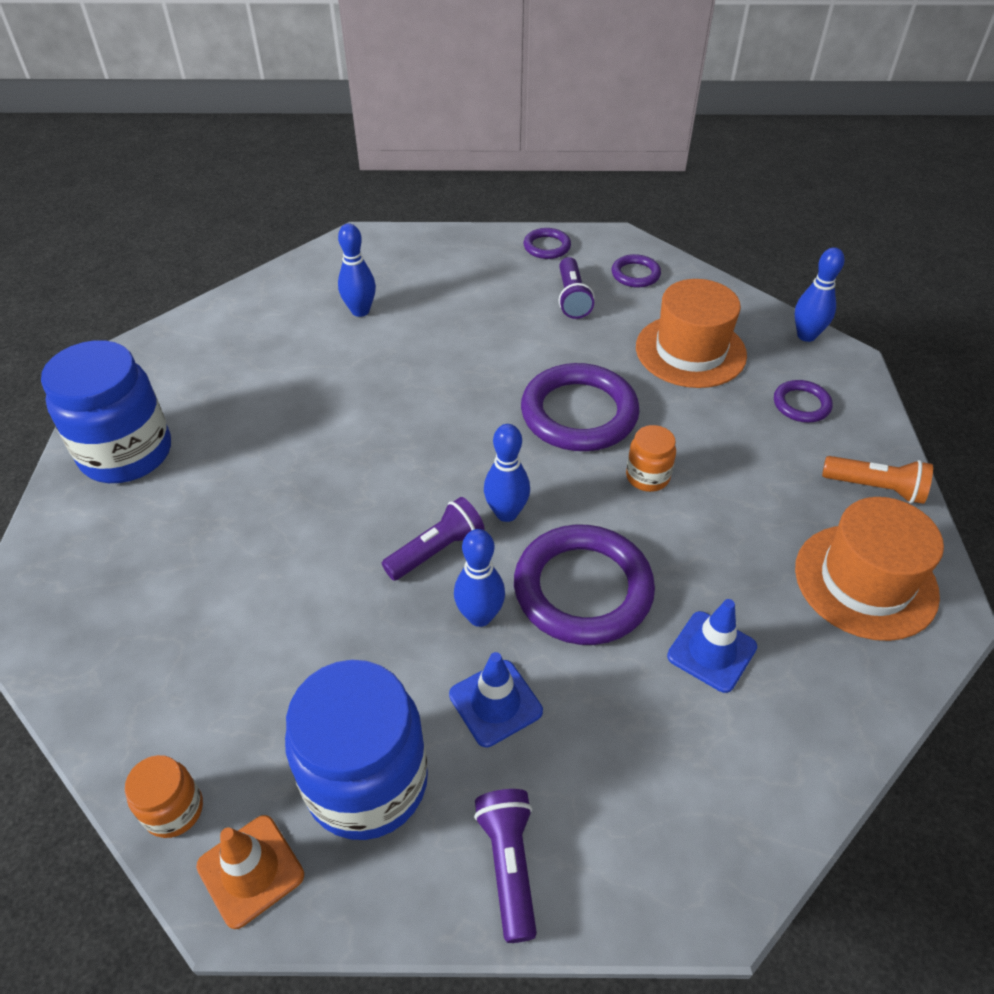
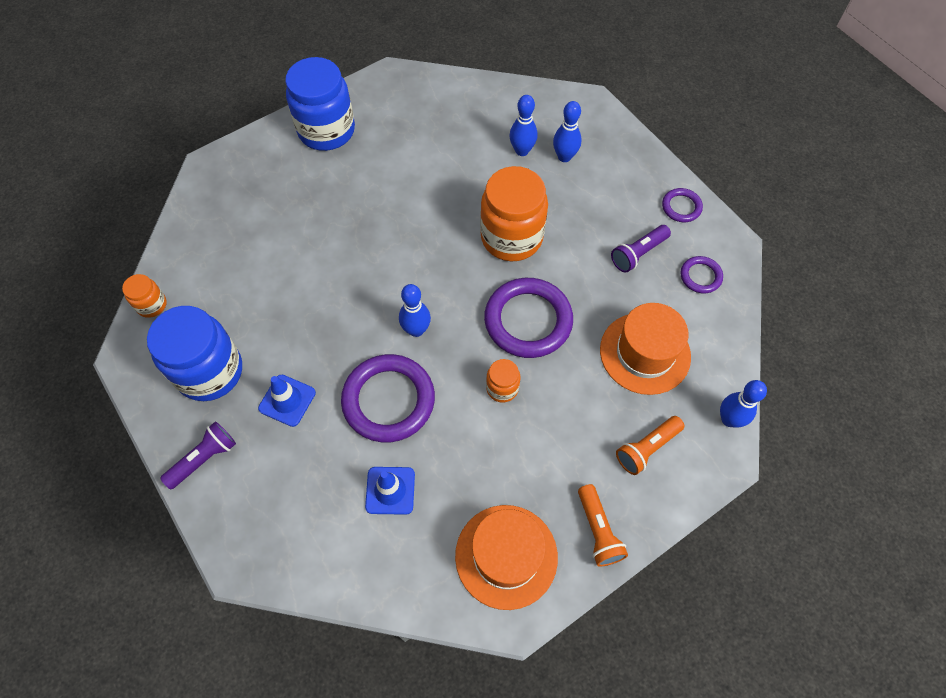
camera: 55 degrees right, 15 degrees up
(250, 870) = (142, 354): orange traffic cone -> none
(436, 550) = (364, 312): purple flashlight -> none
(461, 373) = (511, 237): none -> orange jar
(480, 616) = (335, 360): blue bowling pin -> blue bowling pin (564, 157)
(801, 404) = (647, 448): purple ring -> orange flashlight

